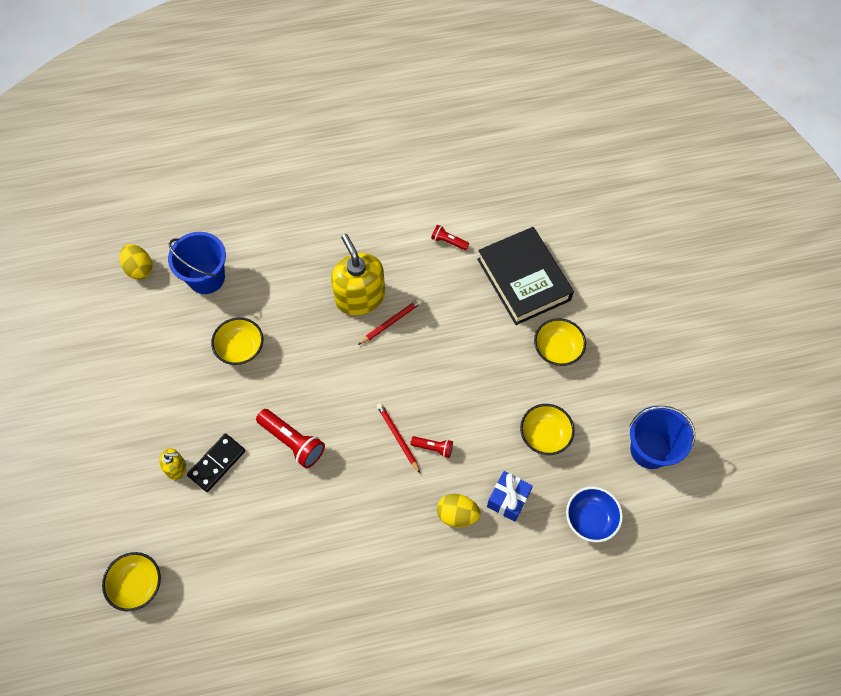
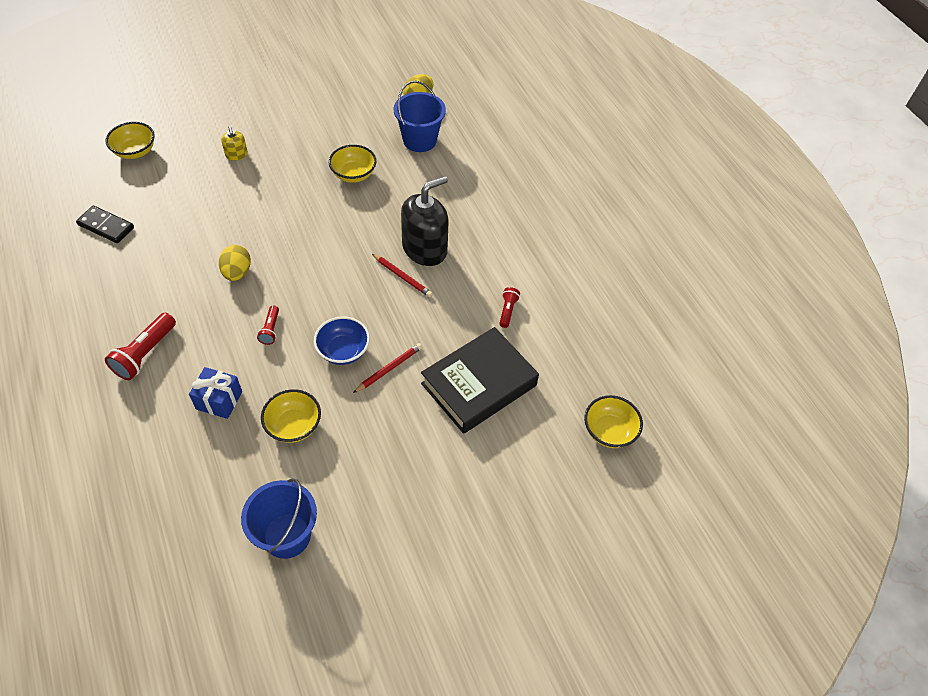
camera: 75 degrees right, 10 degrees down
(217, 463) = (242, 179): black domino -> black domino (106, 226)
(292, 442) = (267, 224): red flashlight -> red flashlight (145, 354)
(360, 297) = (425, 249): yellow soap dispenser -> black soap dispenser
(398, 437) = (279, 300): red pencil -> red pencil (389, 369)
(457, 514) = (202, 358): yellow egg -> yellow egg (237, 272)
(557, 349) = (398, 427): yellow bowl -> yellow bowl (609, 431)
(590, 519) = (200, 480): blue bowl -> blue bowl (343, 351)

